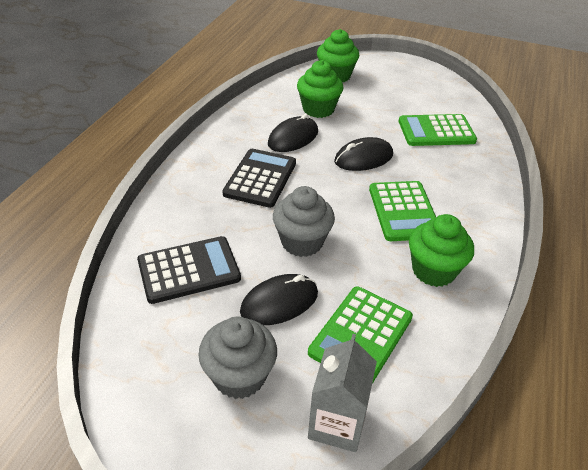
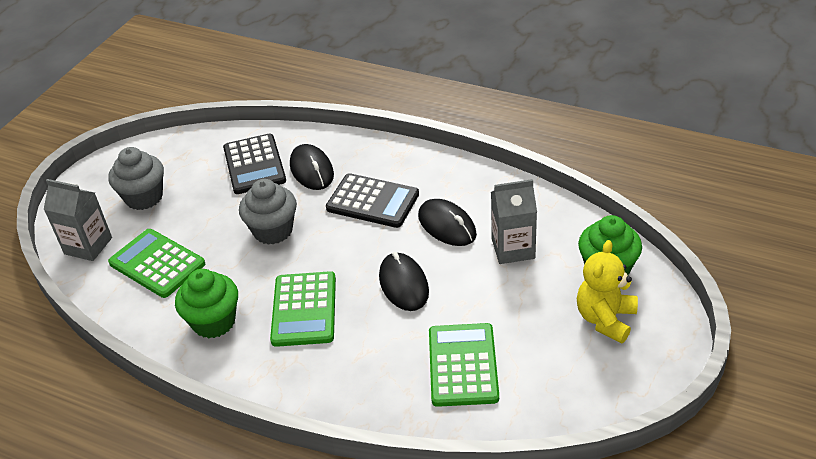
camera: 100 degrees right, 0 degrees up
(279, 302) = (205, 216): black mouse -> black mouse (312, 170)
(318, 109) = (513, 249): green cupcake -> grey carton
(380, 79) = (605, 319): none -> yellow teddy bear
(403, 211) = (304, 309): green calculator -> green calculator turned 90 degrees counterclockwise

